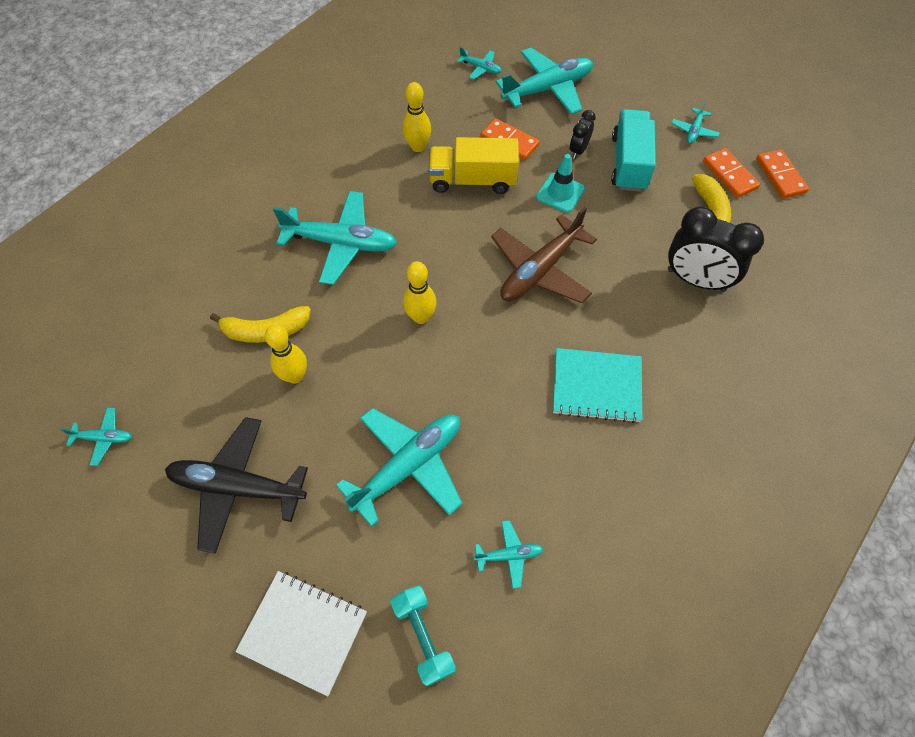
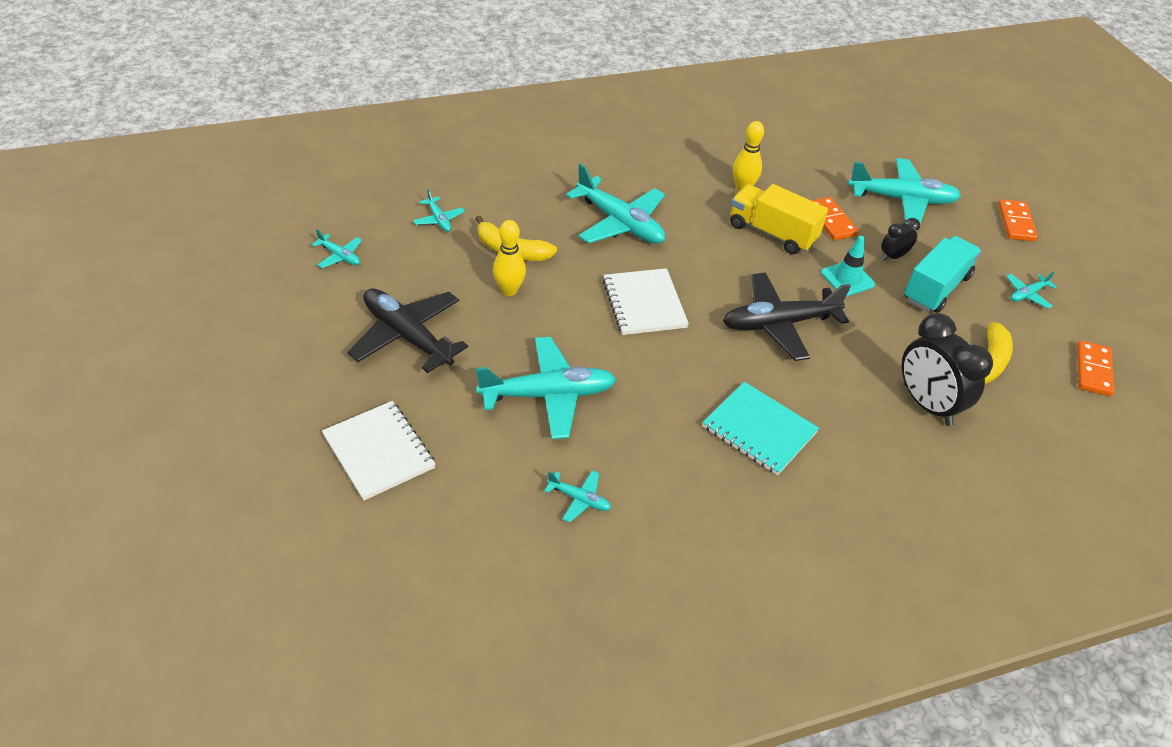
camera: 30 degrees right, 15 degrees down
(421, 317) = (644, 303): yellow bowling pin -> white notebook
(423, 637) = (464, 509): turquoise dumbbell -> none
(480, 68) = (849, 158): turquoise plane -> turquoise plane (439, 219)
(540, 270) = (778, 324): brown plane -> black plane
(729, 175) = (1036, 344): orange domino -> orange domino (1016, 223)

